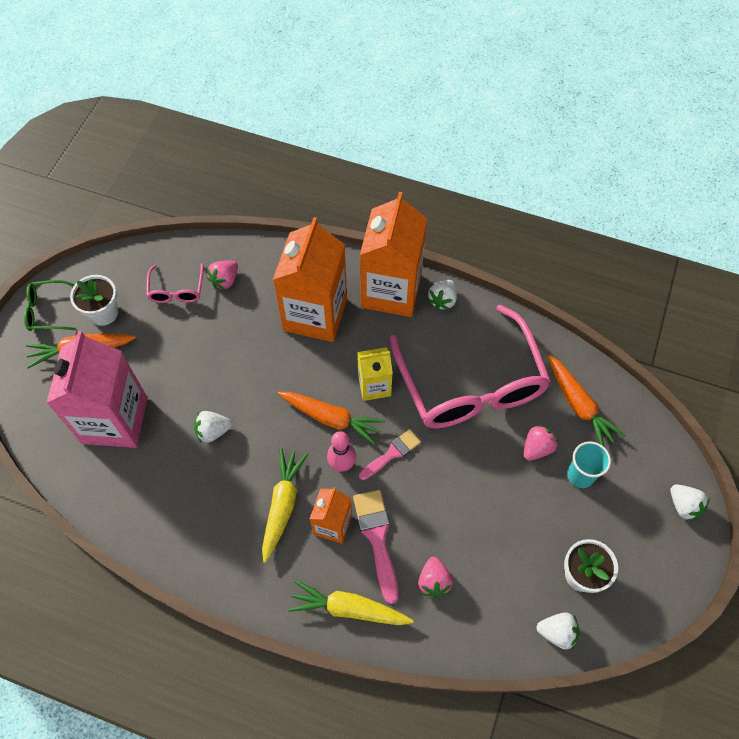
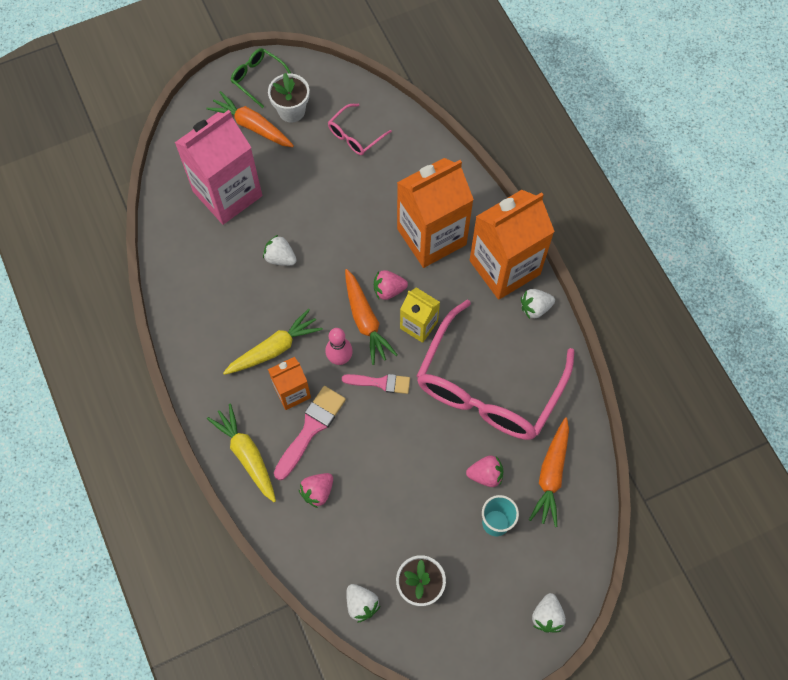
camera: 45 degrees right, 5 degrees up
(225, 280) = (395, 157): pink strawberry -> pink strawberry (388, 290)

